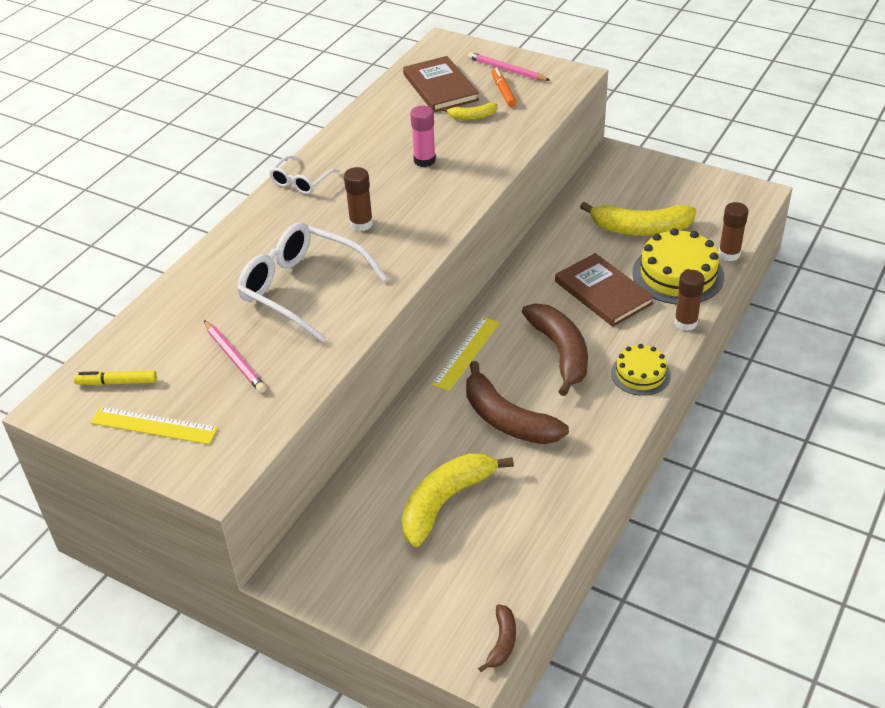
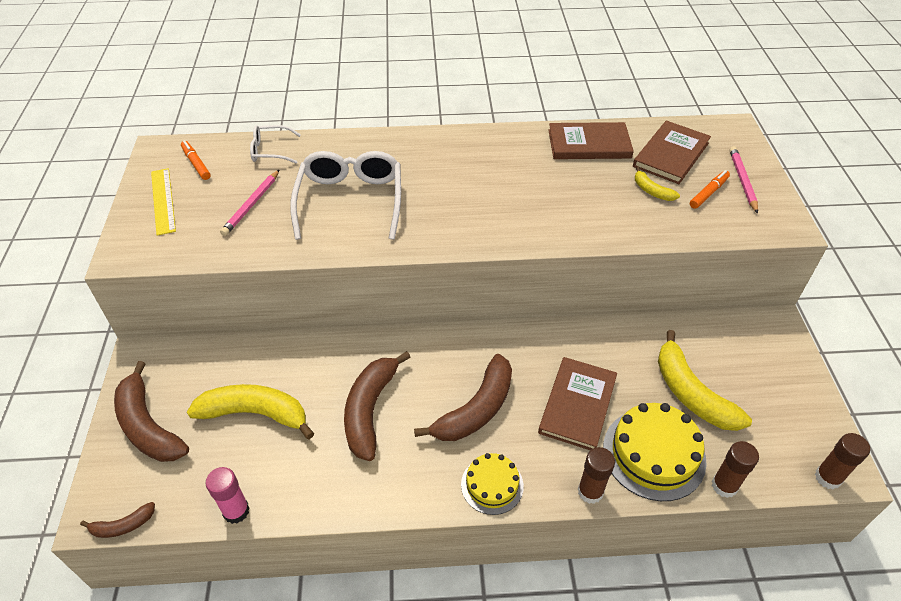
camera: 55 degrees right, 5 degrees up
(117, 382) = (196, 164): yellow marker -> orange marker
(301, 182) = (473, 141): white glasses -> white glasses (270, 150)
(361, 224) = (451, 194): brown glue stick -> brown glue stick (827, 477)
(380, 121) = (589, 144): none -> brown book
(392, 592) = (148, 426): none -> brown banana
(424, 160) = (563, 191): pink glue stick -> pink glue stick (236, 511)
(466, 353) = (429, 345): yellow ruler -> none

